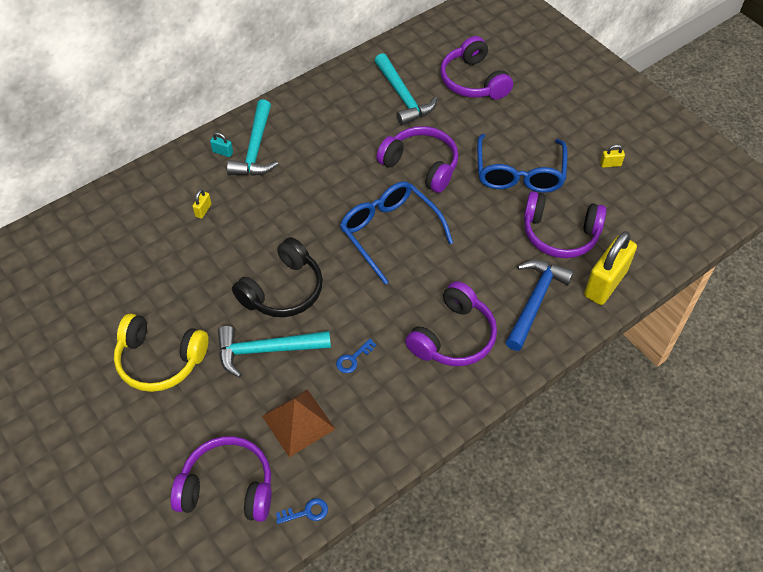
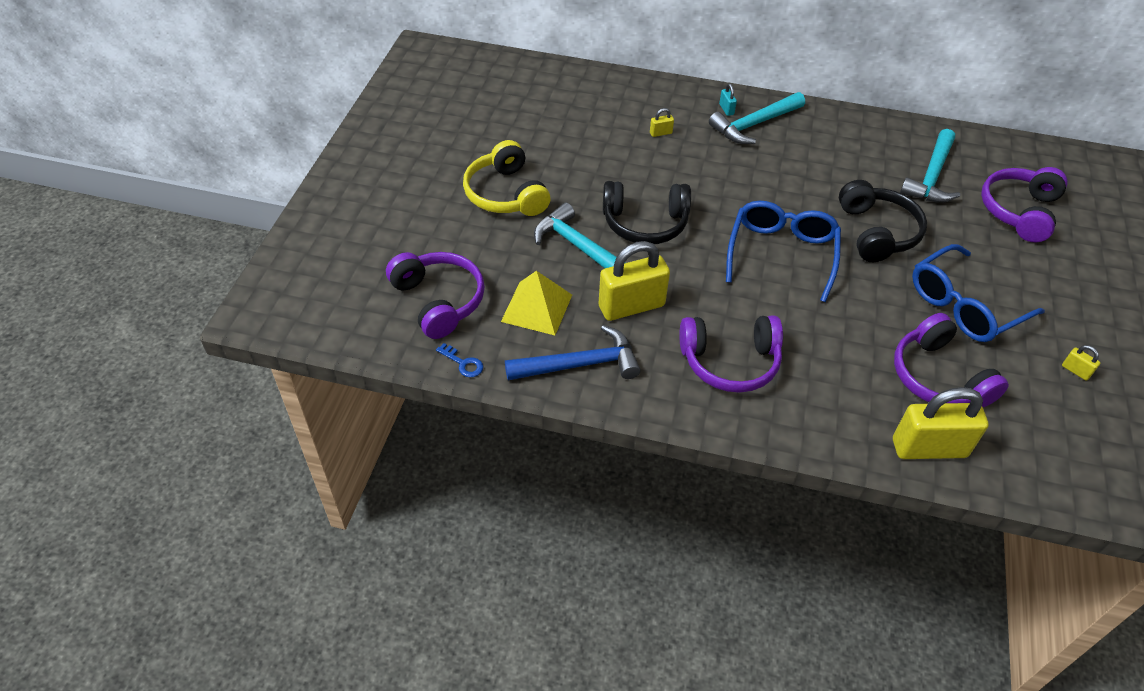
camera: 50 degrees right, 5 degrees down
(298, 422) = (536, 308): brown pyramid -> yellow pyramid
(353, 359) = (631, 306): blue key -> yellow padlock
(421, 165) = (877, 232): purple headphones -> black headphones
(535, 301) = (839, 401): blue hammer -> blue hammer (580, 364)

